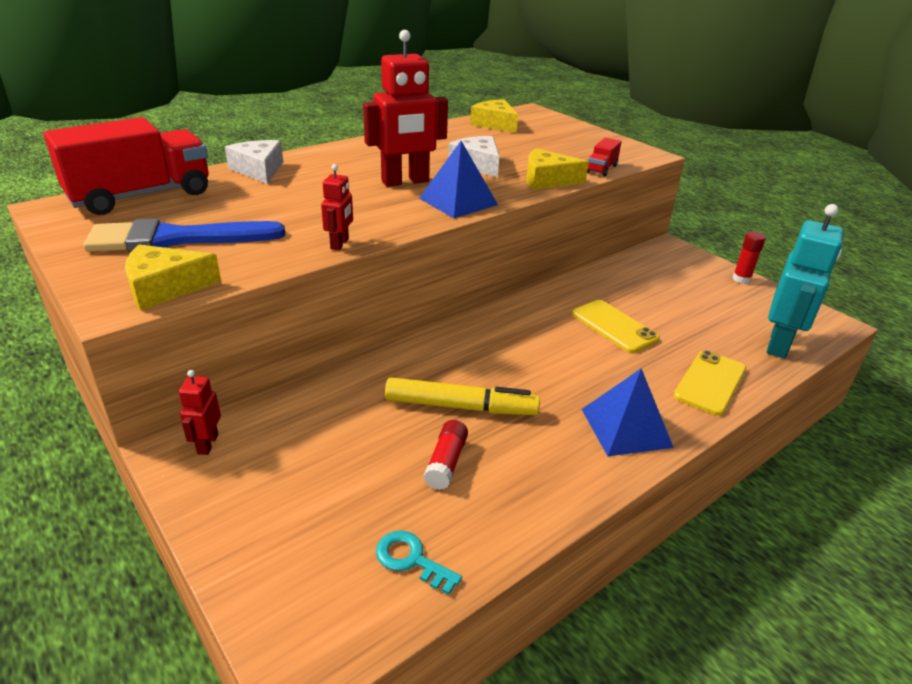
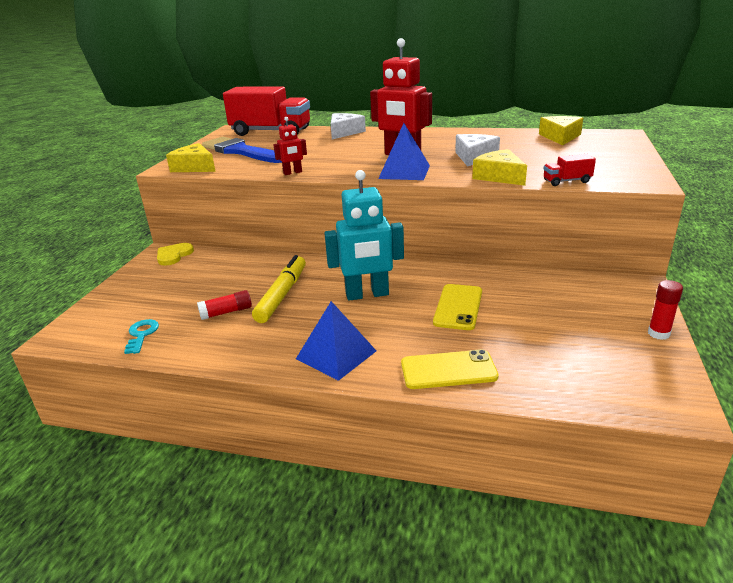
camera: 55 degrees right, 5 degrees down
(207, 444) = (174, 255): red robot -> yellow heart
(460, 406) = (281, 295): yellow marker -> yellow marker turned 135 degrees counterclockwise
(779, 344) = (574, 386): turquoise robot -> turquoise robot (367, 294)

